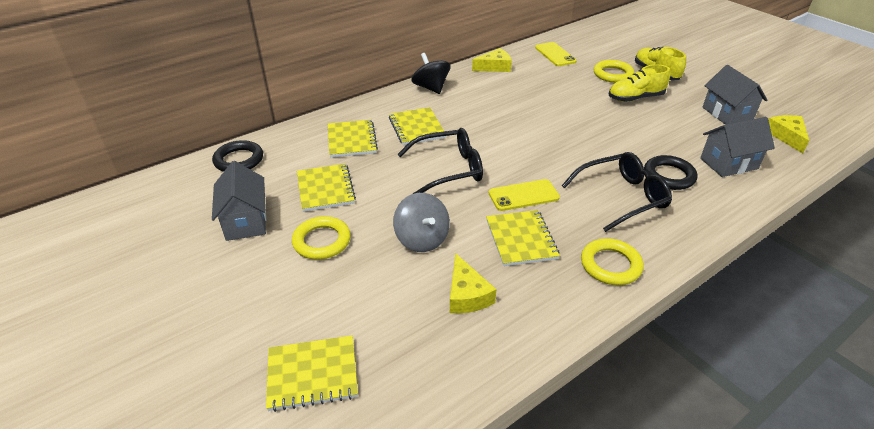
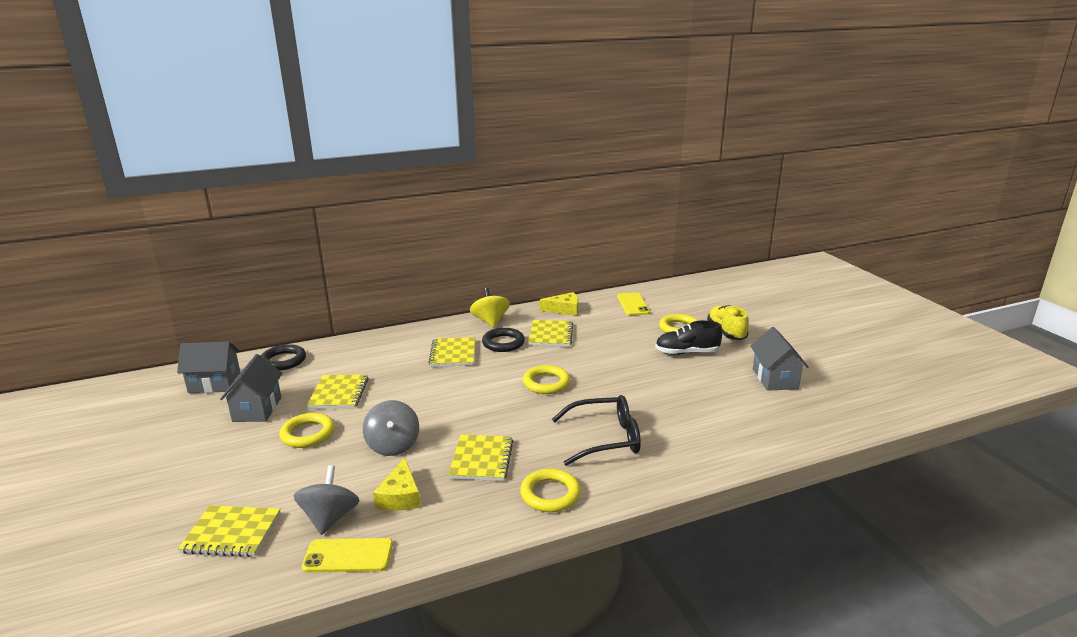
camera: 15 degrees right, 15 degrees down
(352, 140) = (388, 357): yellow notebook -> yellow notebook (551, 335)
(409, 334) = (330, 518): none -> grey spinning top
(431, 88) = (490, 321): black spinning top -> yellow spinning top
(448, 169) = (457, 392): black glasses -> none
(523, 195) = (511, 423): yellow phone -> yellow phone (348, 556)
(529, 147) = (546, 383): none -> yellow ring
(635, 98) = (687, 353): yellow shoe -> black shoe
(669, 176) = (668, 427): black ring -> black ring (503, 343)
(728, 163) = (740, 424): grey house -> grey house (215, 384)
(786, 136) = (826, 407): yellow cheese -> none

